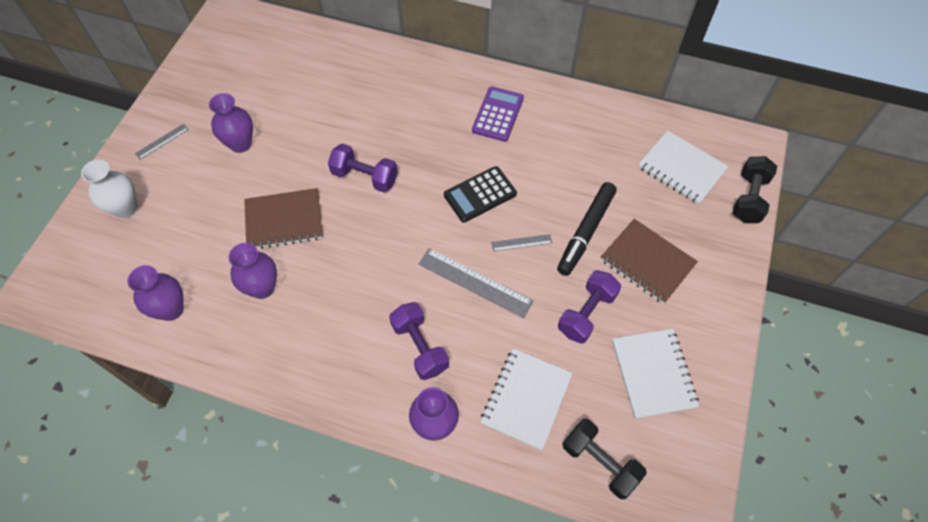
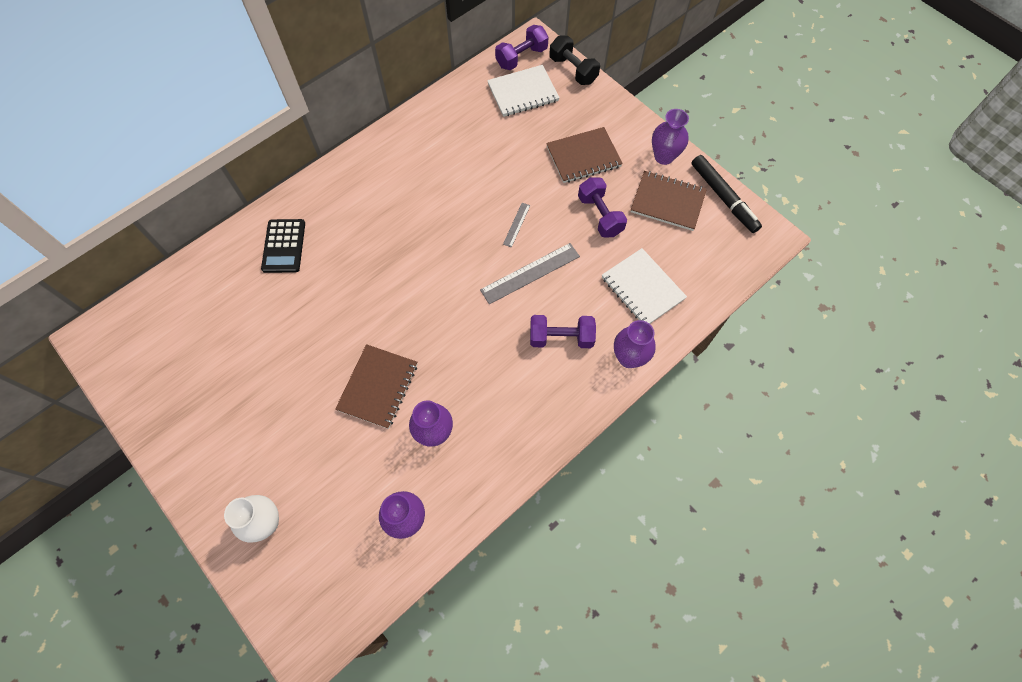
camera: 60 degrees left, 5 degrees up
(162, 141) = (210, 460): grey ruler -> none
(240, 144) = (267, 389): purple vase -> purple vase (664, 156)
(365, 177) = (378, 304): purple dumbbell -> purple dumbbell (521, 57)
(480, 194) = (455, 230): black calculator -> black calculator (284, 246)
(498, 114) = (388, 178): purple calculator -> none
(585, 232) = (535, 179): black marker -> black marker (723, 198)
(600, 462) = (711, 268): black dumbbell -> none
(653, 374) = (667, 202): white notebook -> brown notebook

